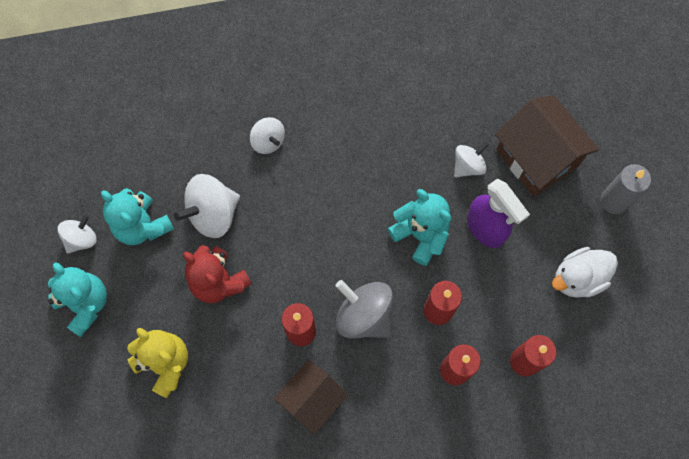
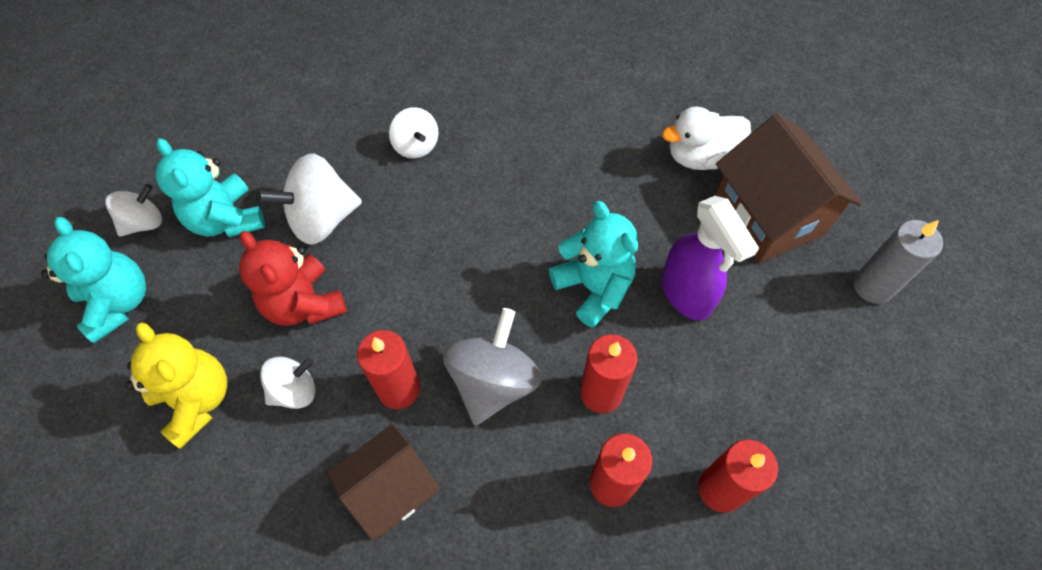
camera: 10 degrees right, 10 degrees down
(364, 315) = (493, 382): grey spinning top -> grey spinning top turned 60 degrees clockwise
(468, 166) = (673, 212): white spinning top -> white spinning top (295, 390)
(578, 278) = (813, 382): white duck -> white duck (700, 157)

